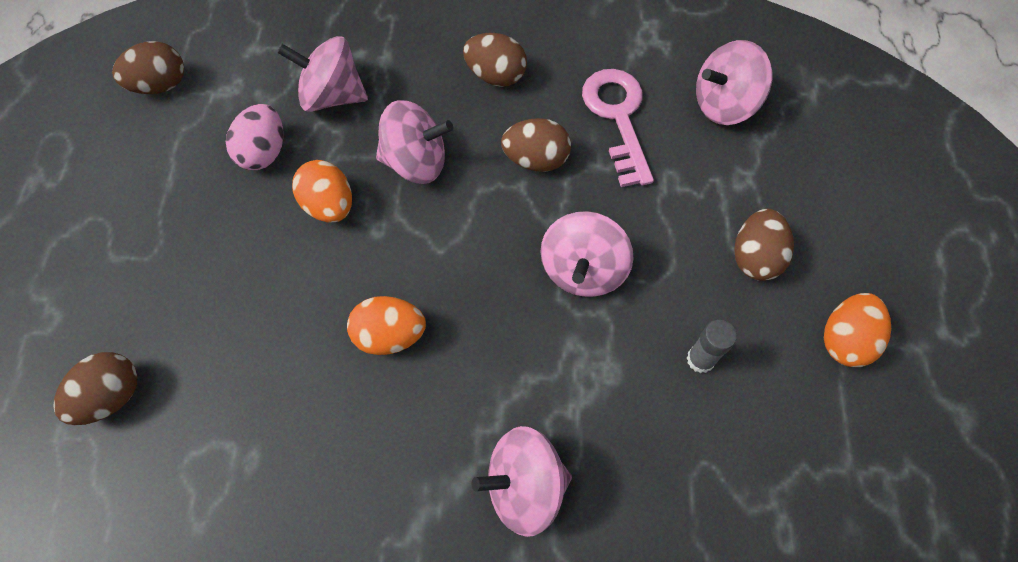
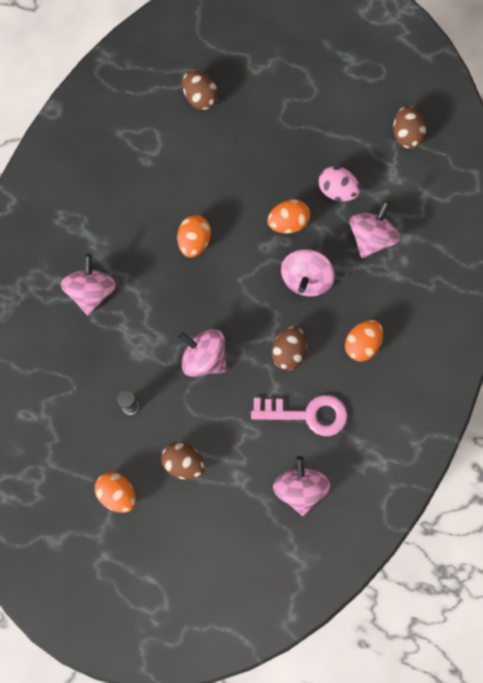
camera: 105 degrees right, 10 degrees up
(495, 75) = (362, 344): brown egg -> orange egg

